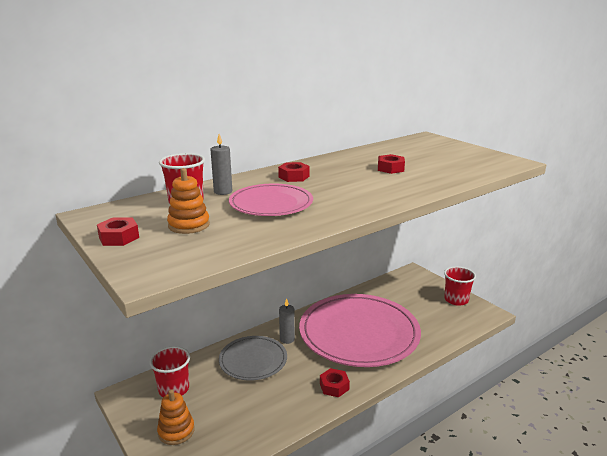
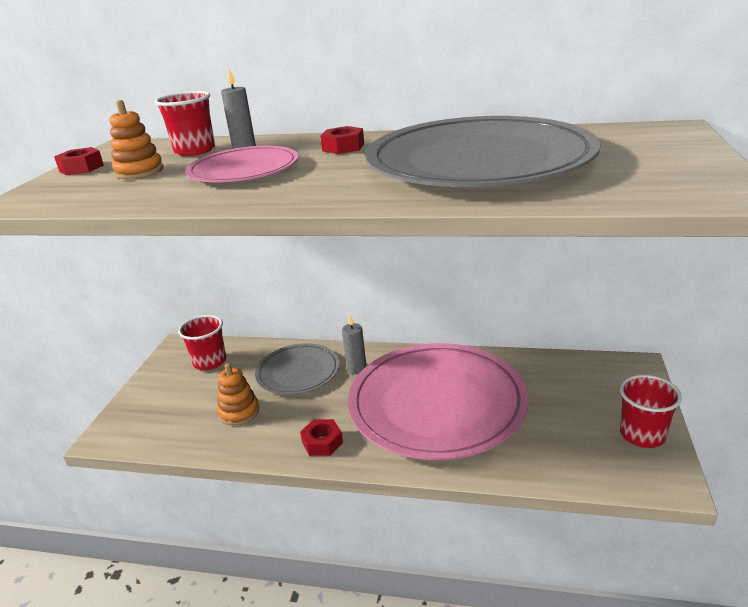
camera: 50 degrees right, 5 degrees up
(176, 431) = (162, 397): orange stacking toy -> orange stacking toy (239, 412)
(390, 168) = (478, 161): red nut -> grey plate

